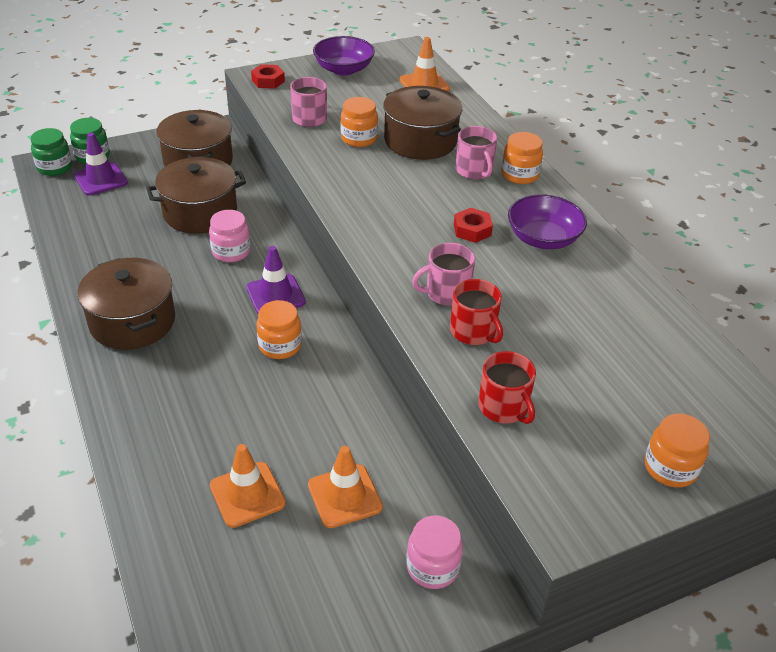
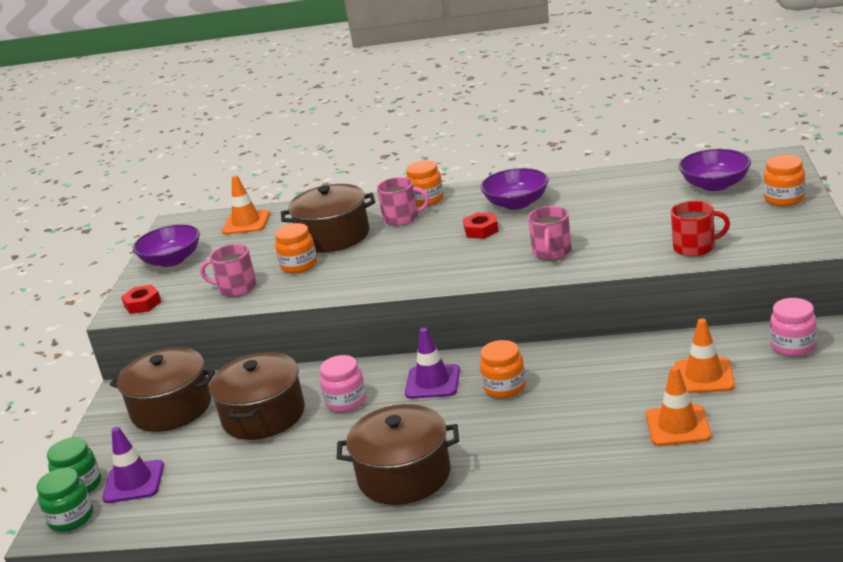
camera: 55 degrees left, 15 degrees down
(473, 331) = (605, 247): red mug -> none
(674, 391) = (715, 185): none -> purple bowl

